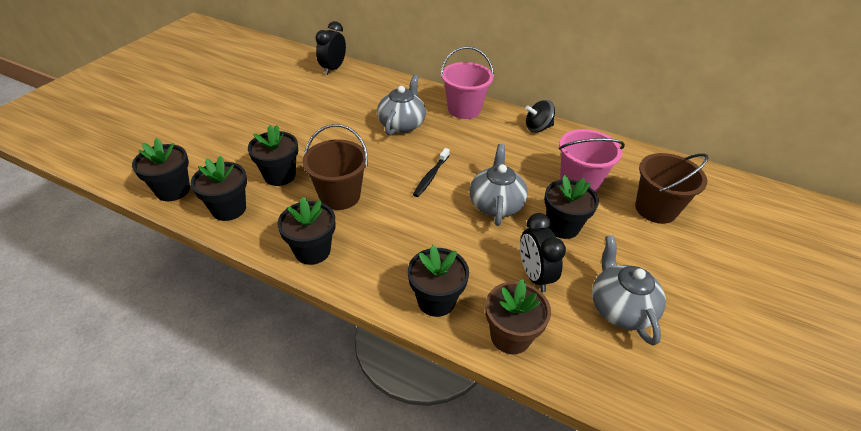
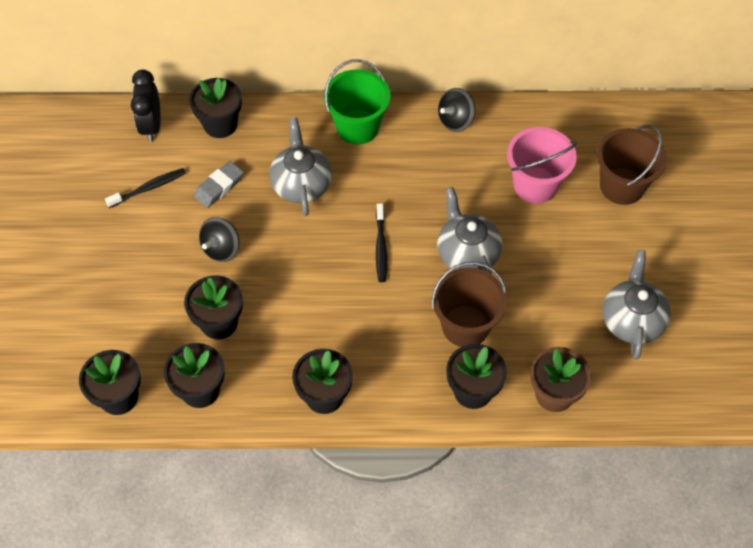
camera: 25 degrees left, 15 degrees up
(303, 94) = (148, 188): none -> black toothbrush
(319, 138) = (221, 249): none -> black spinning top
(340, 196) = (303, 318): brown bucket -> brown bucket (465, 326)
(347, 108) = (219, 187): none -> grey eraser
(464, 109) = (357, 127): pink bucket -> green bucket
(534, 275) = (544, 321): black clock -> none
(562, 226) = (544, 251): black flower pot -> black flower pot (220, 124)
(620, 308) = (632, 320): grey teapot -> grey teapot turned 45 degrees clockwise

